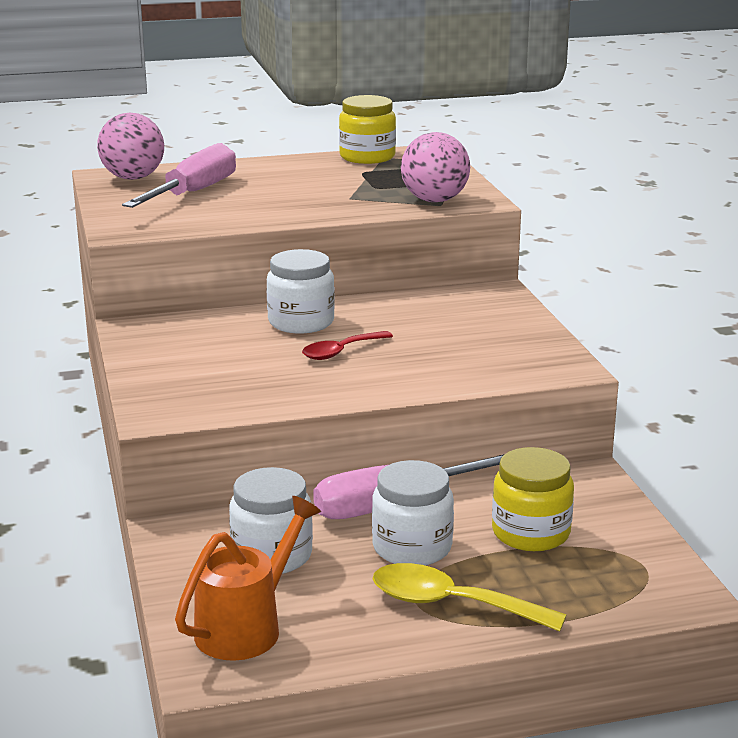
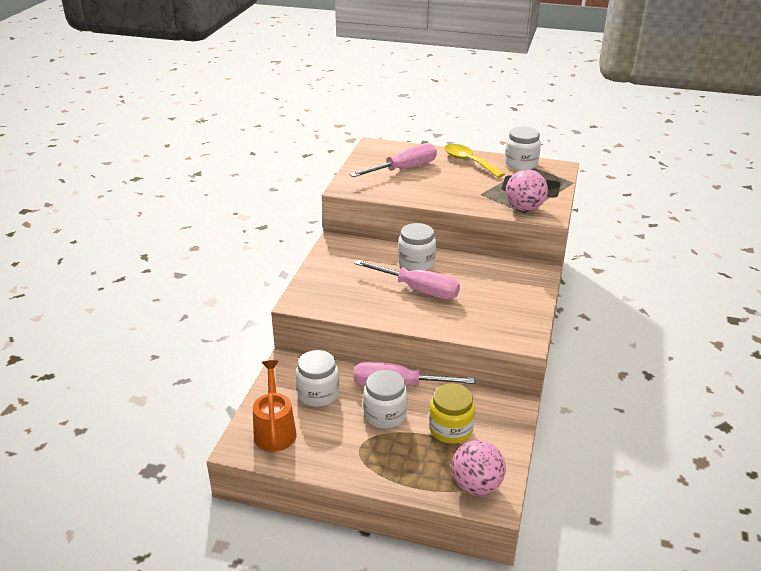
camera: 30 degrees right, 10 degrees up
(133, 178) = (384, 150): pink ball -> pink ball (476, 485)
(247, 627) = (275, 430): orange watering can -> orange watering can turned 75 degrees counterclockwise
(340, 352) = (418, 289): red spoon -> pink screwdriver
(367, 157) = (521, 163): yellow jar -> white jar
(451, 604) = (374, 456): yellow spoon -> yellow spoon (468, 162)

